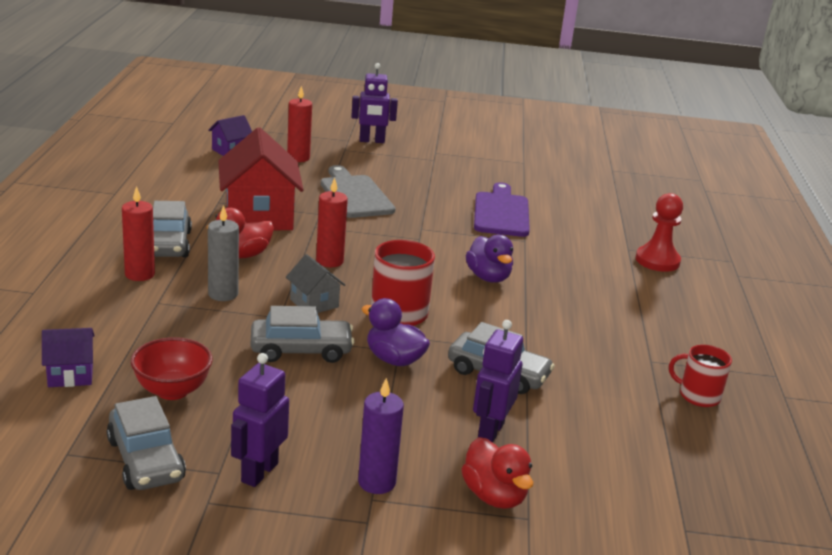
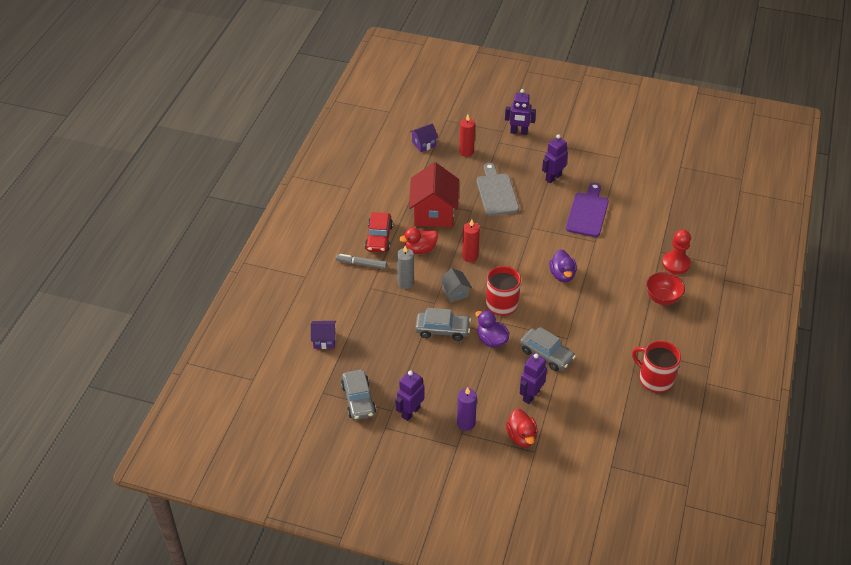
camera: 15 degrees right, 20 degrees up
(139, 274) = (361, 264): red candle -> grey marker
(169, 244) = (379, 238): grey car -> red car
(172, 391) = (373, 355): red bowl -> red bowl (662, 298)
(436, 180) = (553, 177): none -> purple robot
(698, 396) = (655, 379): red mug -> red mug, size x1.53

